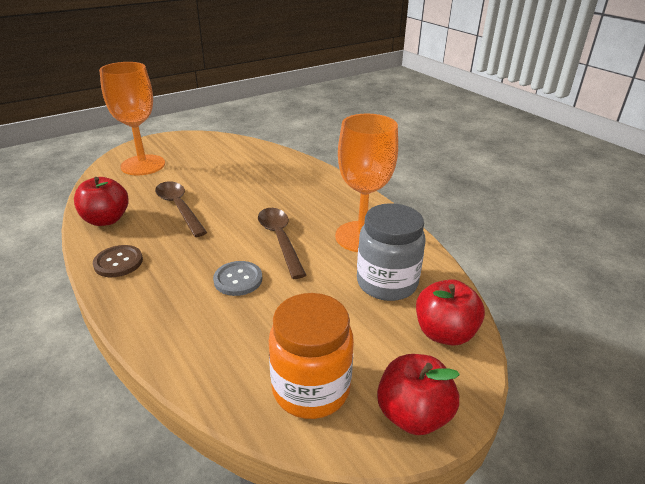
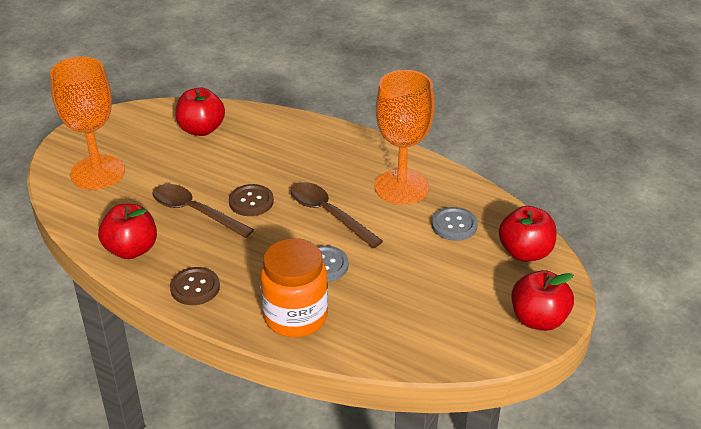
camera: 25 degrees left, 5 degrees up
(227, 212) = (251, 201): none -> brown button
(240, 157) = (201, 129): none -> red apple
(311, 389) = (456, 329): orange jar -> orange jar (295, 317)
(387, 283) = (454, 225): grey jar -> grey button

